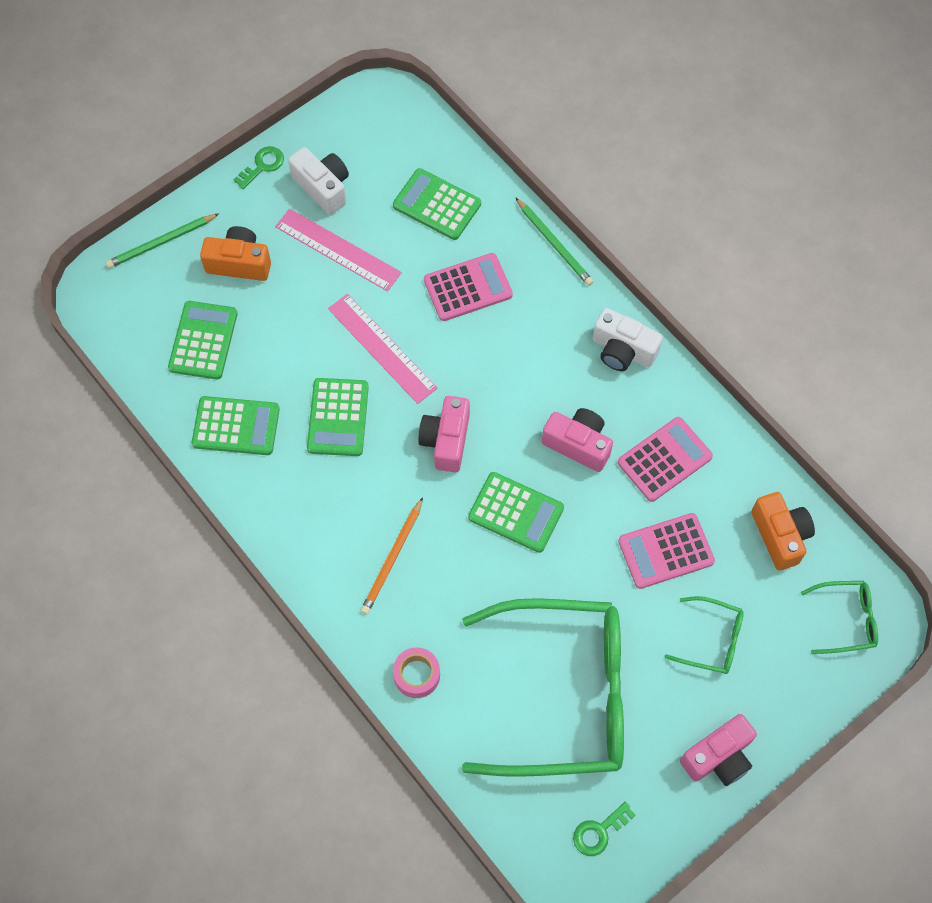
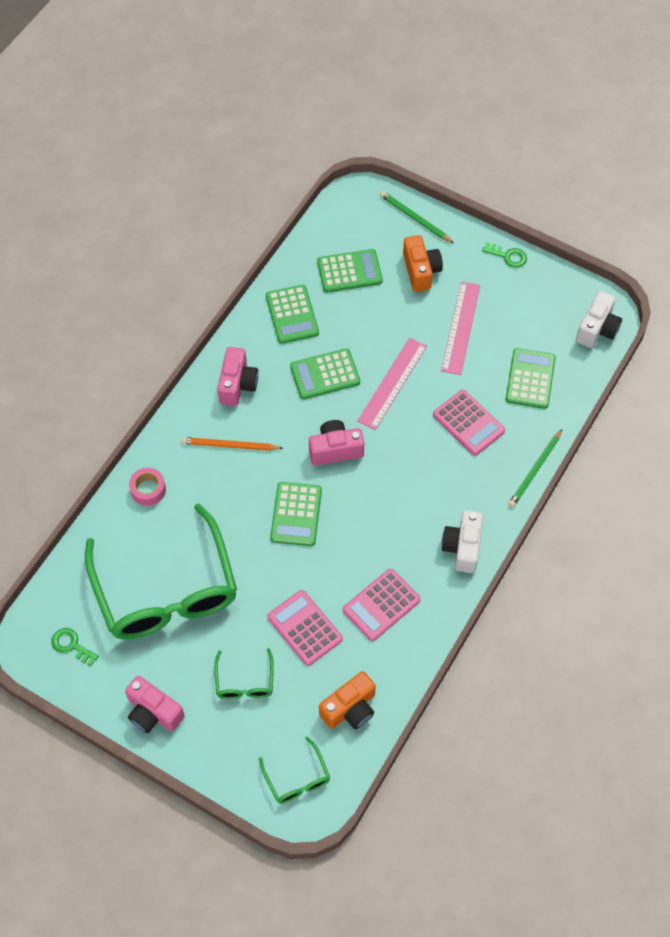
camera: 70 degrees right, 5 degrees down
(323, 187) = (508, 300): white camera -> white camera (597, 329)
(578, 444) = (369, 540): pink camera -> pink camera (237, 384)
(664, 459) = (381, 605): pink calculator -> pink calculator turned 105 degrees clockwise

